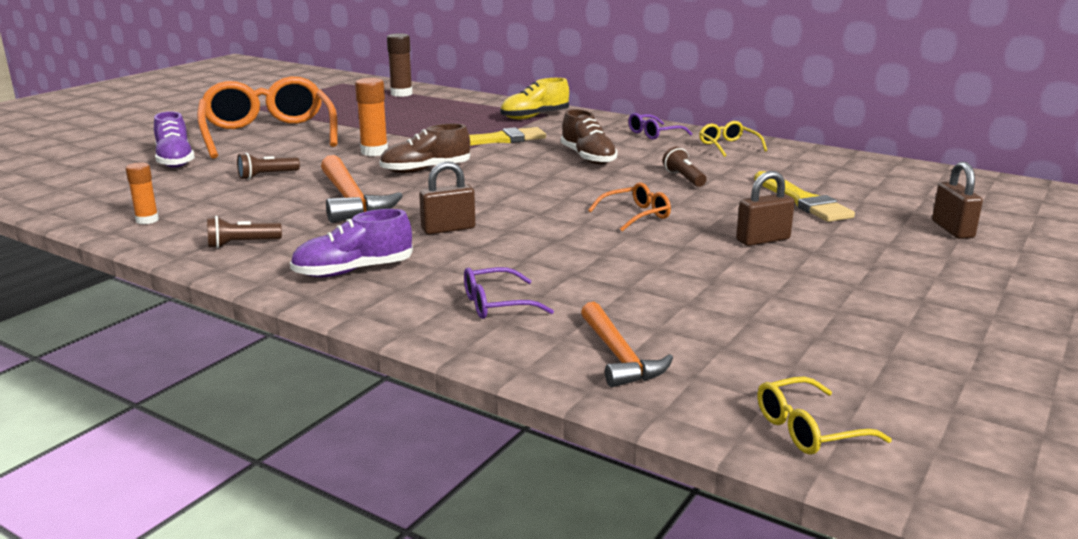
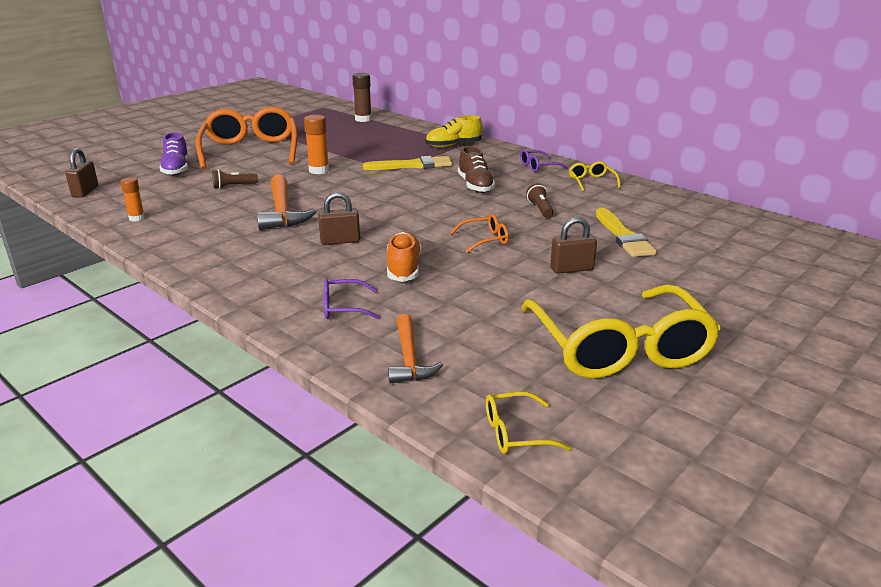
camera: 10 degrees right, 5 degrees up
(242, 244) = (191, 243): brown flashlight -> none
(353, 271) = (257, 271): purple shoe -> none
(425, 170) = (348, 189): brown shoe -> none
(550, 254) = (403, 268): none -> orange shoe
(874, 321) = (619, 348): none -> yellow glasses
(952, 230) = (731, 272): brown padlock -> brown padlock (85, 192)

